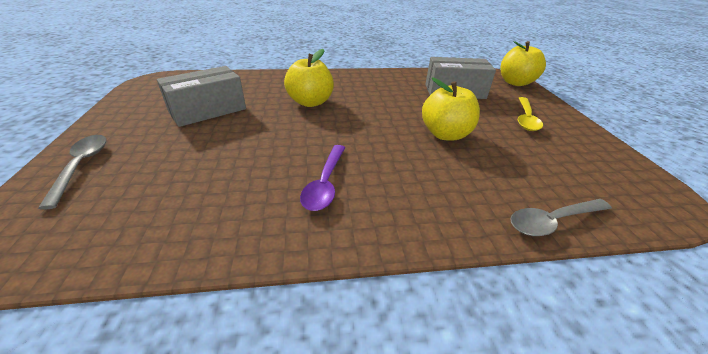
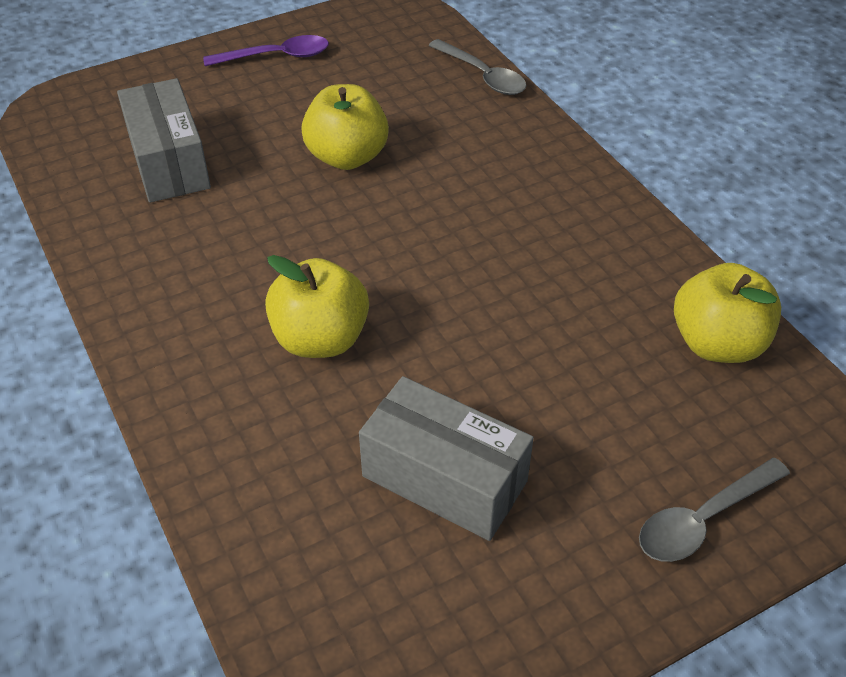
camera: 110 degrees left, 10 degrees up
(325, 183) = (541, 239): purple spoon -> purple spoon (276, 56)
(515, 82) = (87, 94): yellow apple -> yellow apple (717, 343)
(526, 119) = (248, 86): yellow spoon -> none

